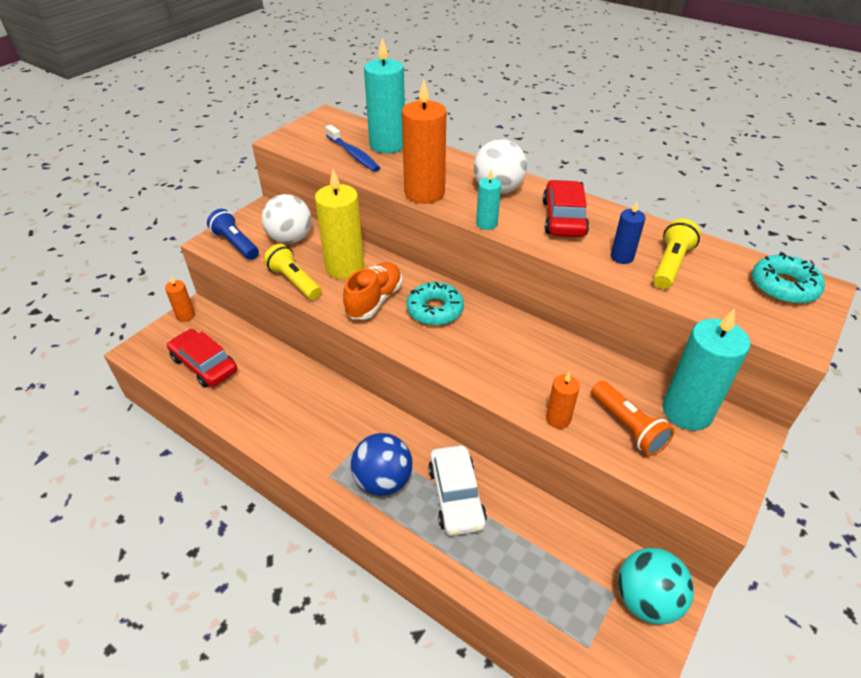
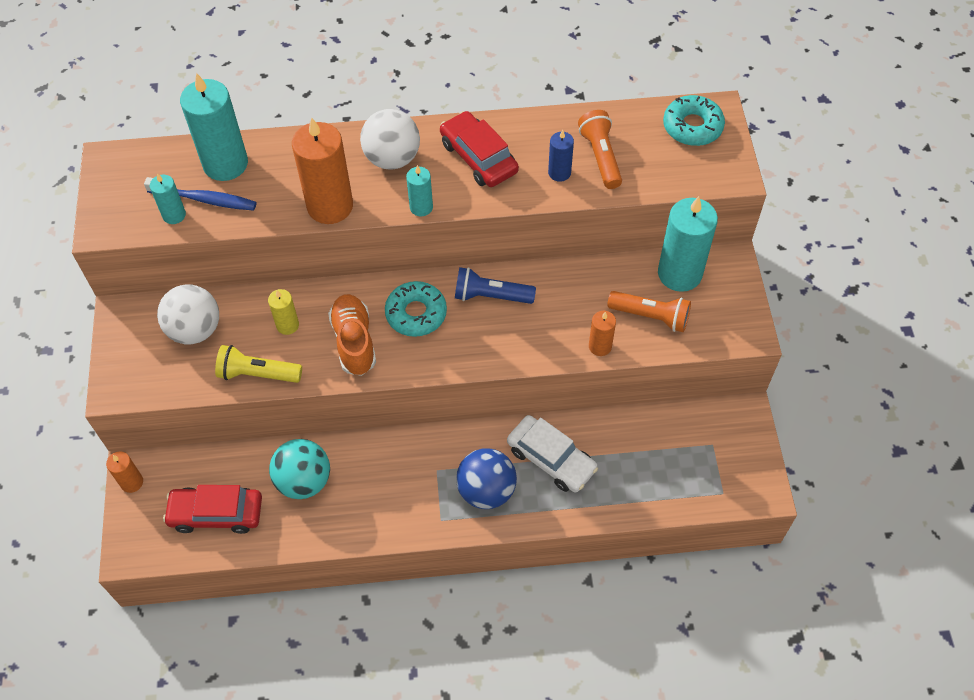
camera: 40 degrees left, 15 degrees up
(235, 244) = (145, 374): blue flashlight -> blue flashlight (490, 296)
(326, 153) = (174, 215): none -> turquoise candle
(345, 267) = (287, 325): yellow candle -> yellow candle, size x0.50
(646, 600) = (733, 433): turquoise ball -> turquoise ball (304, 481)
(670, 265) = (600, 157): yellow flashlight -> orange flashlight

